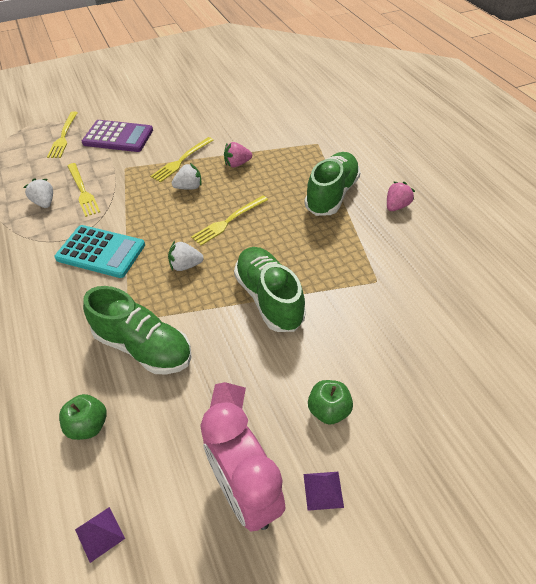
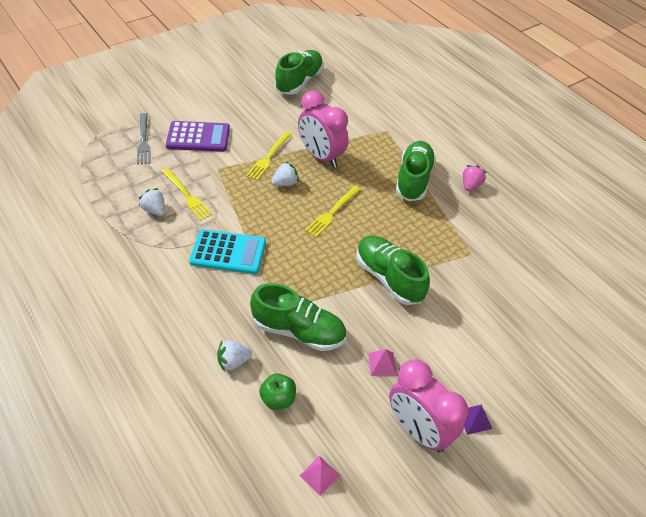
camera: 15 degrees left, 0 degrees up
(63, 136) = (143, 140): yellow fork -> grey fork
(100, 534) = (319, 475): purple pyramid -> pink pyramid
(185, 265) = (308, 257): white strawberry -> white strawberry (233, 361)
(237, 164) = (321, 156): pink strawberry -> pink clock
(240, 92) = (299, 82): none -> green shoe
(328, 410) = (462, 361): green apple -> none

